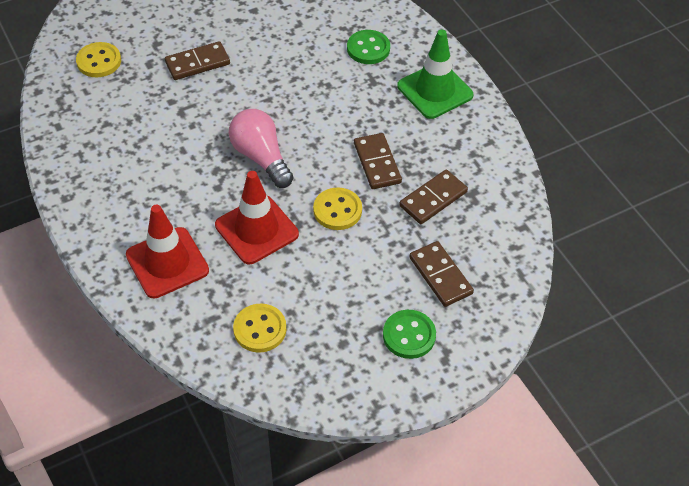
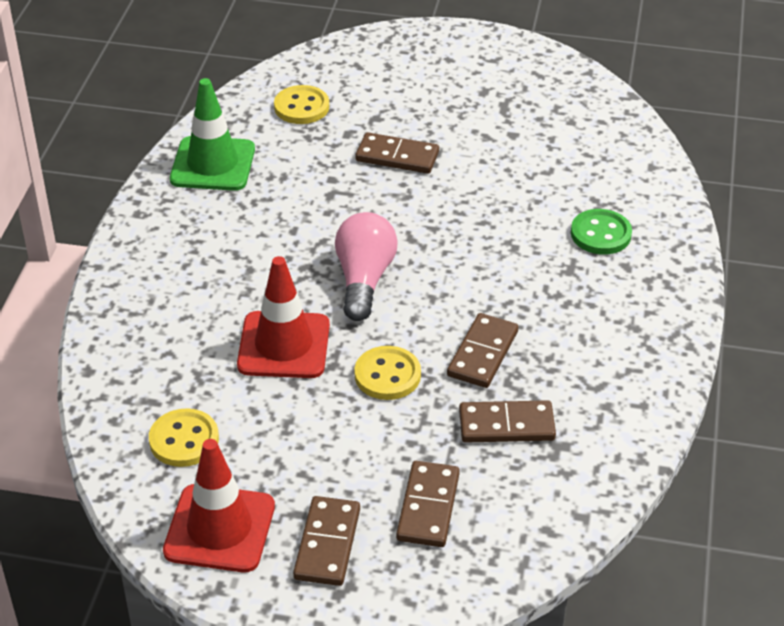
camera: 40 degrees right, 10 degrees down
(167, 263) = (165, 325): red traffic cone -> red traffic cone (219, 528)
(409, 335) = (327, 544): green button -> brown domino
(435, 91) = (633, 316): green traffic cone -> green traffic cone (213, 164)

